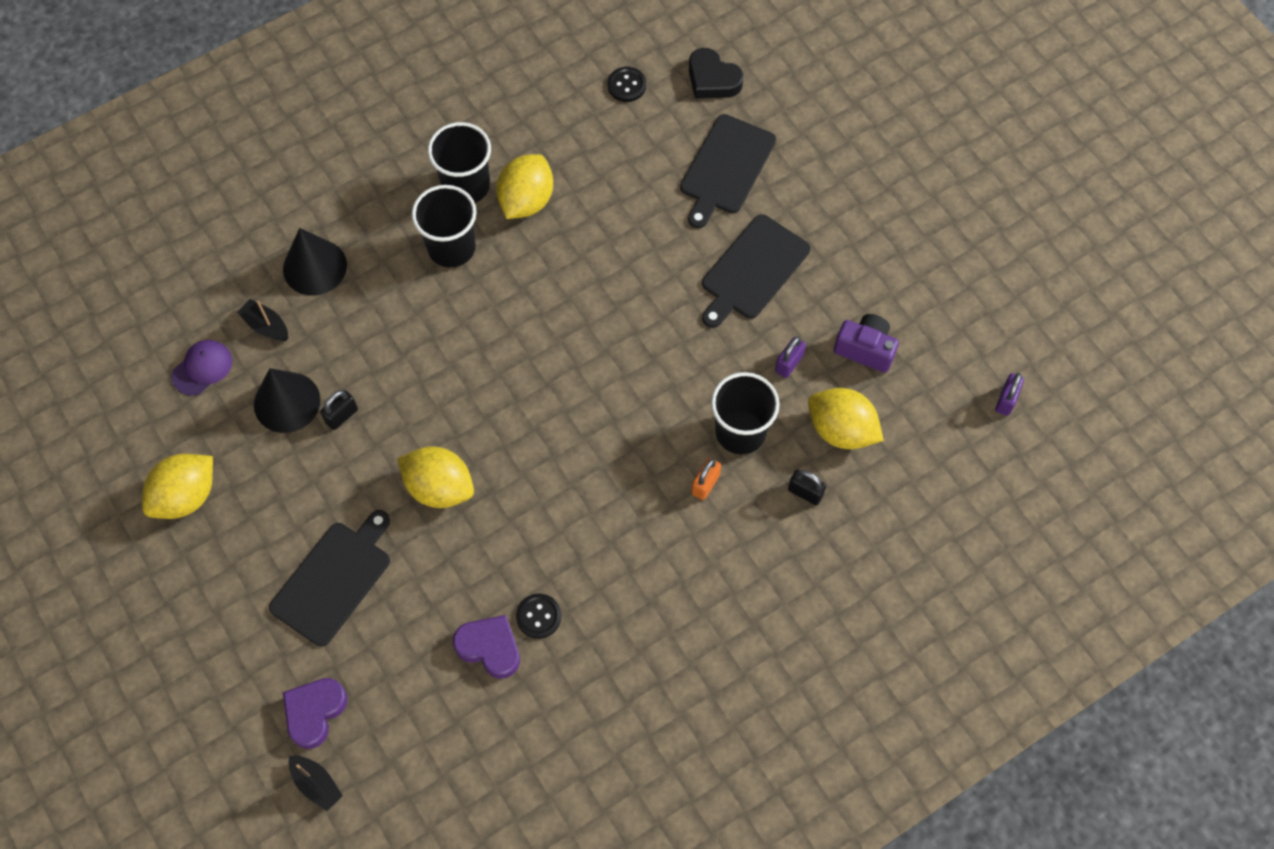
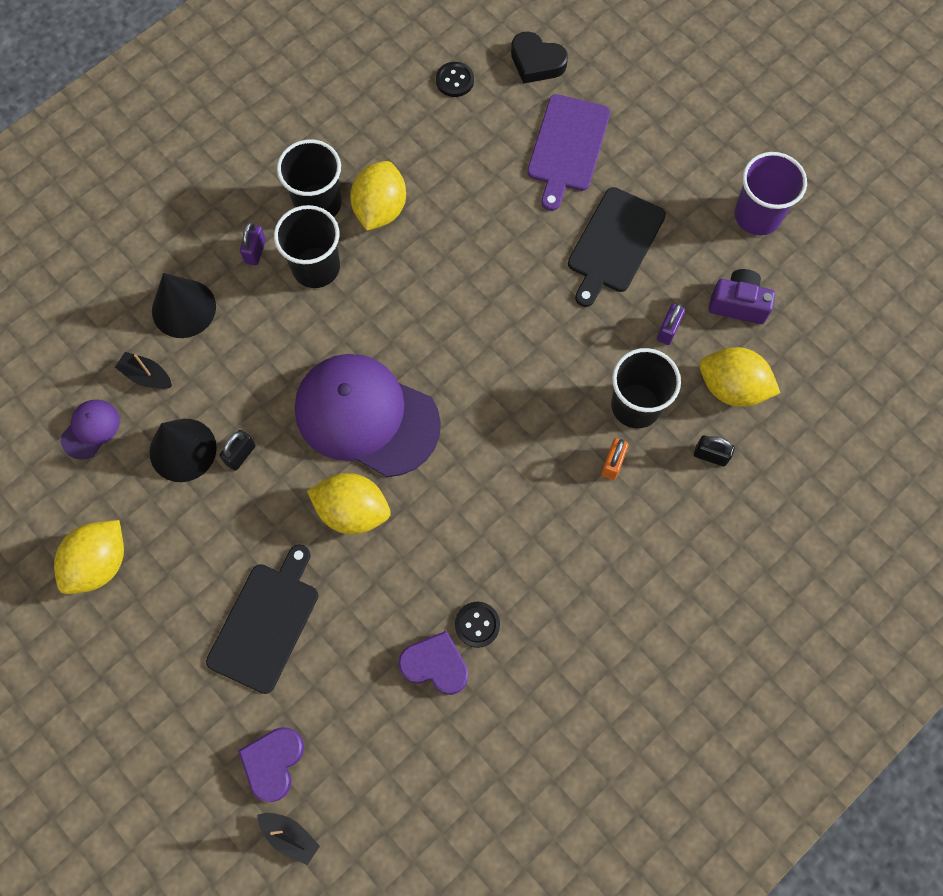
camera: 10 degrees left, 5 degrees up
(471, 399) = (366, 416): none -> purple cap
(726, 168) = (567, 147): black cutting board -> purple cutting board
(904, 265) = (757, 215): none -> purple cup
(1006, 400) = (882, 332): purple padlock -> purple padlock (255, 251)

